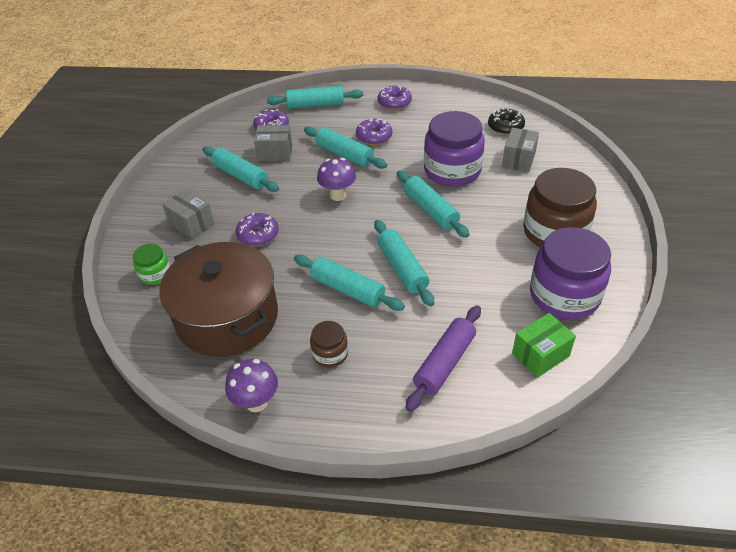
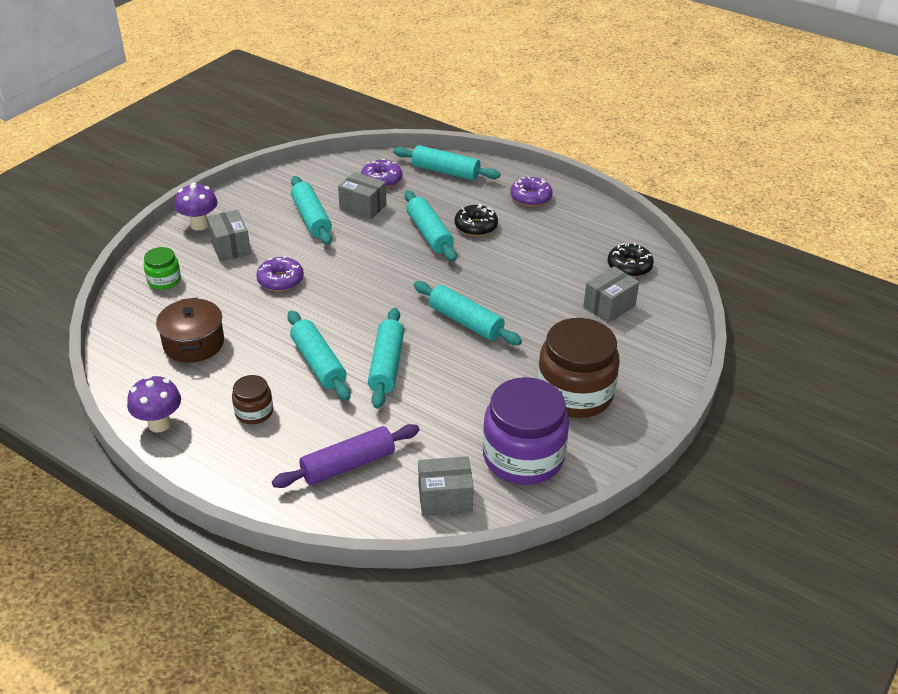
camera: 25 degrees right, 5 degrees down
(227, 317) = (194, 343): brown pot -> brown pot, size x0.57
(338, 195) = (387, 272): purple mushroom -> purple mushroom (199, 225)
(374, 137) = (476, 226): purple donut -> black donut
(430, 210) = (465, 322): turquoise rolling pin -> turquoise rolling pin turned 45 degrees counterclockwise
(452, 171) = (525, 291): purple jar -> none
(540, 355) = (445, 498): green box -> grey box

